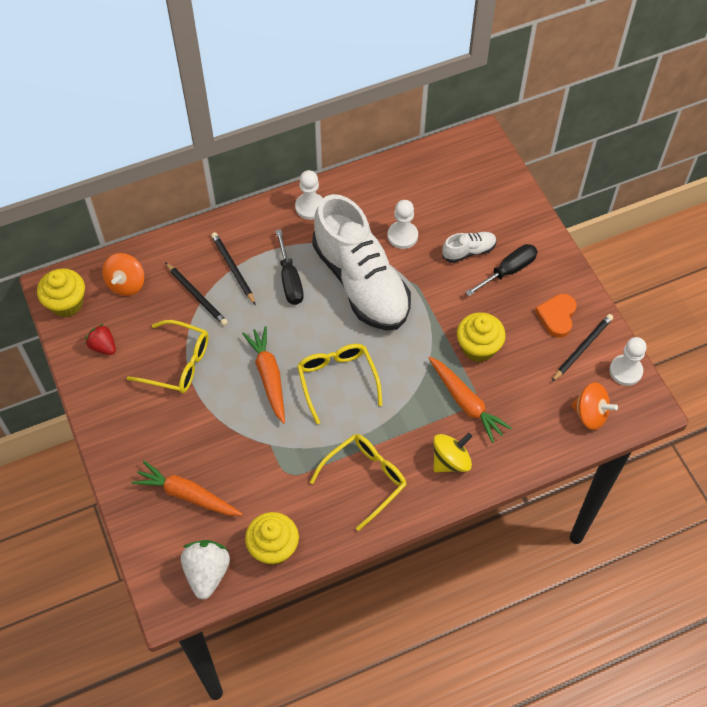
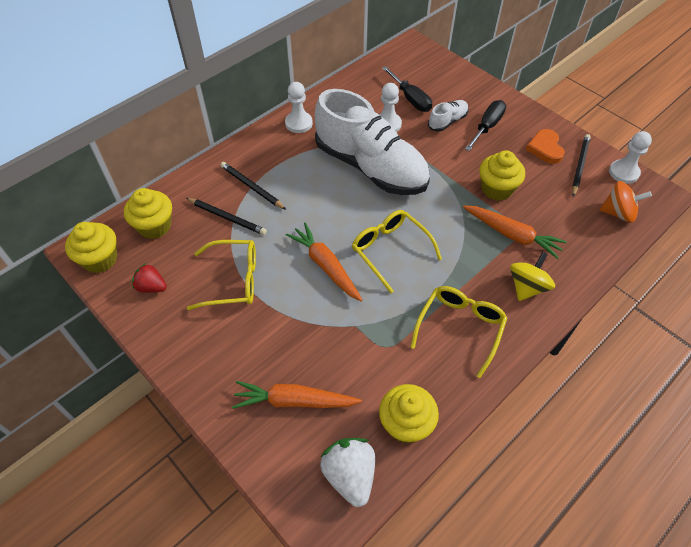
camera: 20 degrees left, 5 degrees down
(126, 284) = (155, 226): orange spinning top -> yellow cupcake
(290, 280) = (307, 182): black screwdriver -> black screwdriver (410, 99)

